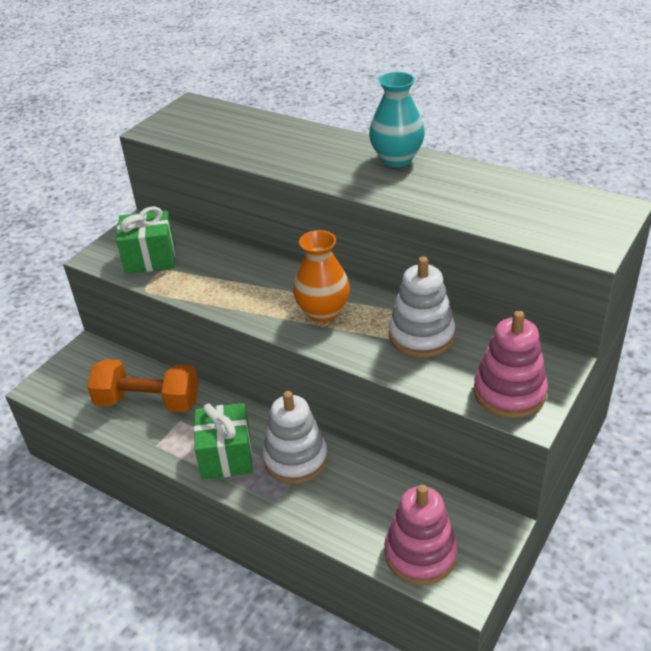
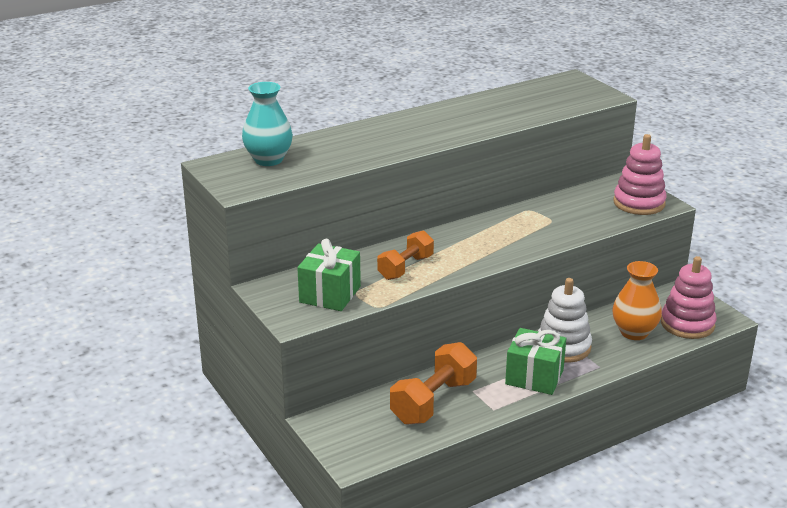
camera: 65 degrees left, 10 degrees down
(224, 280) = (405, 268): none -> orange dumbbell
(323, 312) = (493, 239): orange vase -> orange vase (634, 332)
(396, 159) = (430, 116): turquoise vase -> turquoise vase (268, 160)
(421, 335) = (556, 212): white stacking toy -> none

